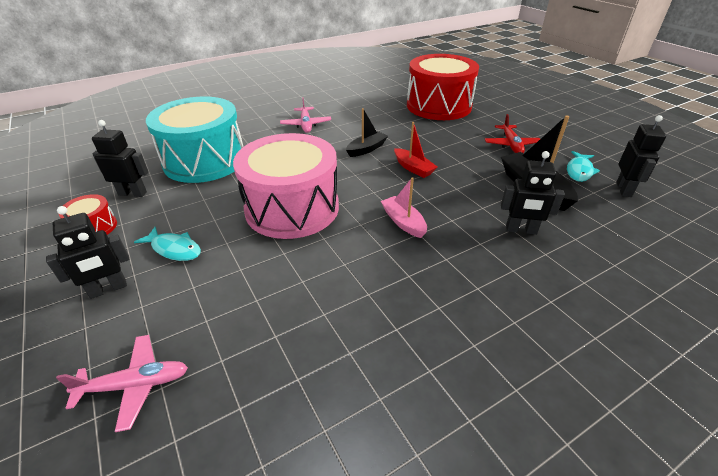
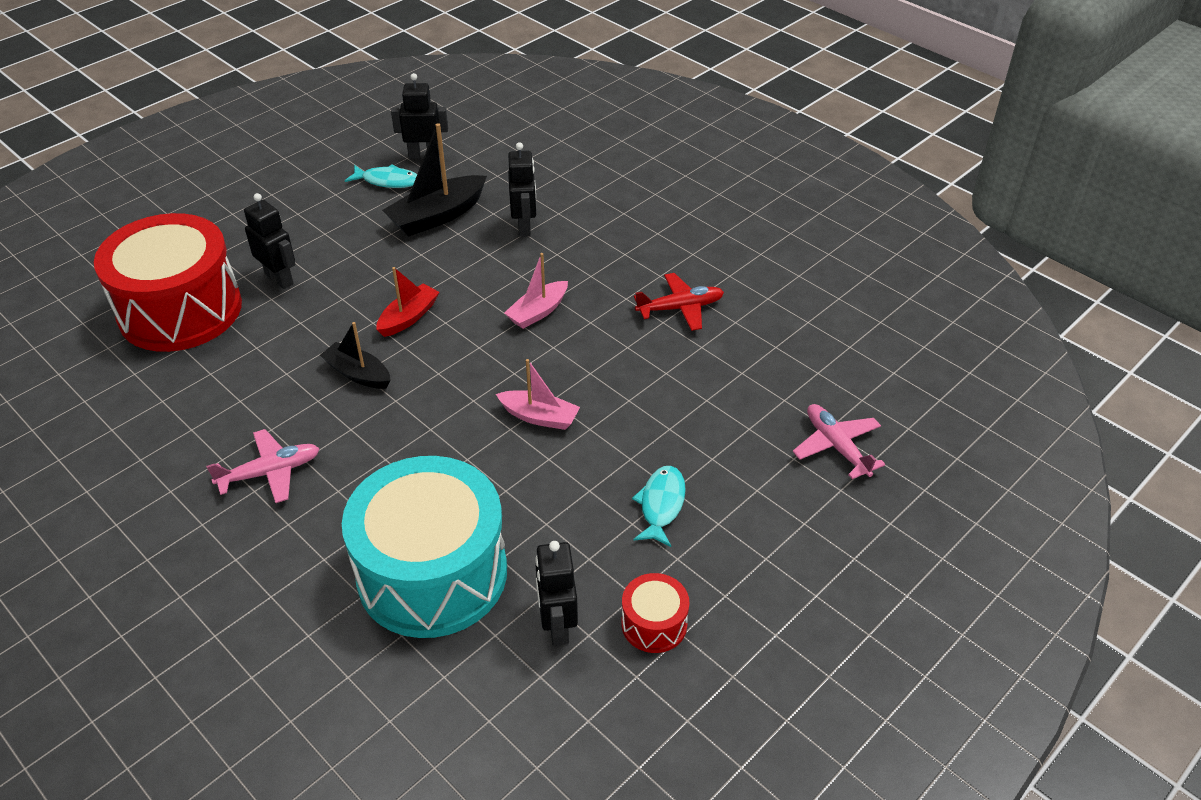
camera: 105 degrees left, 5 degrees up
(108, 289) = (749, 534): black robot -> black robot (279, 279)
(292, 208) = (539, 417): pink drum -> pink boat
(511, 145) = (324, 232): red plane -> red plane (680, 308)

